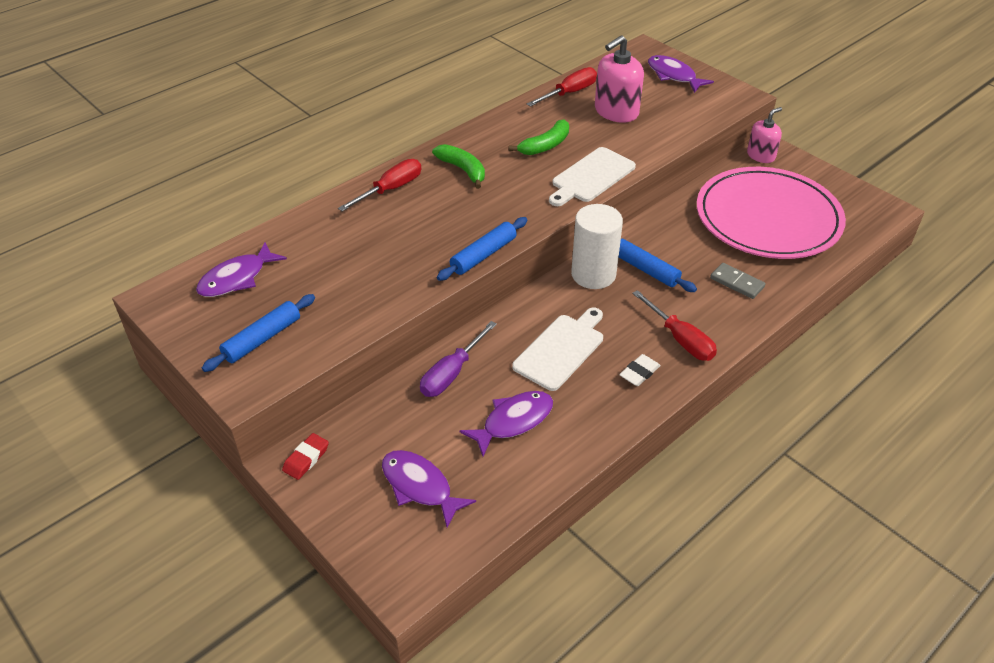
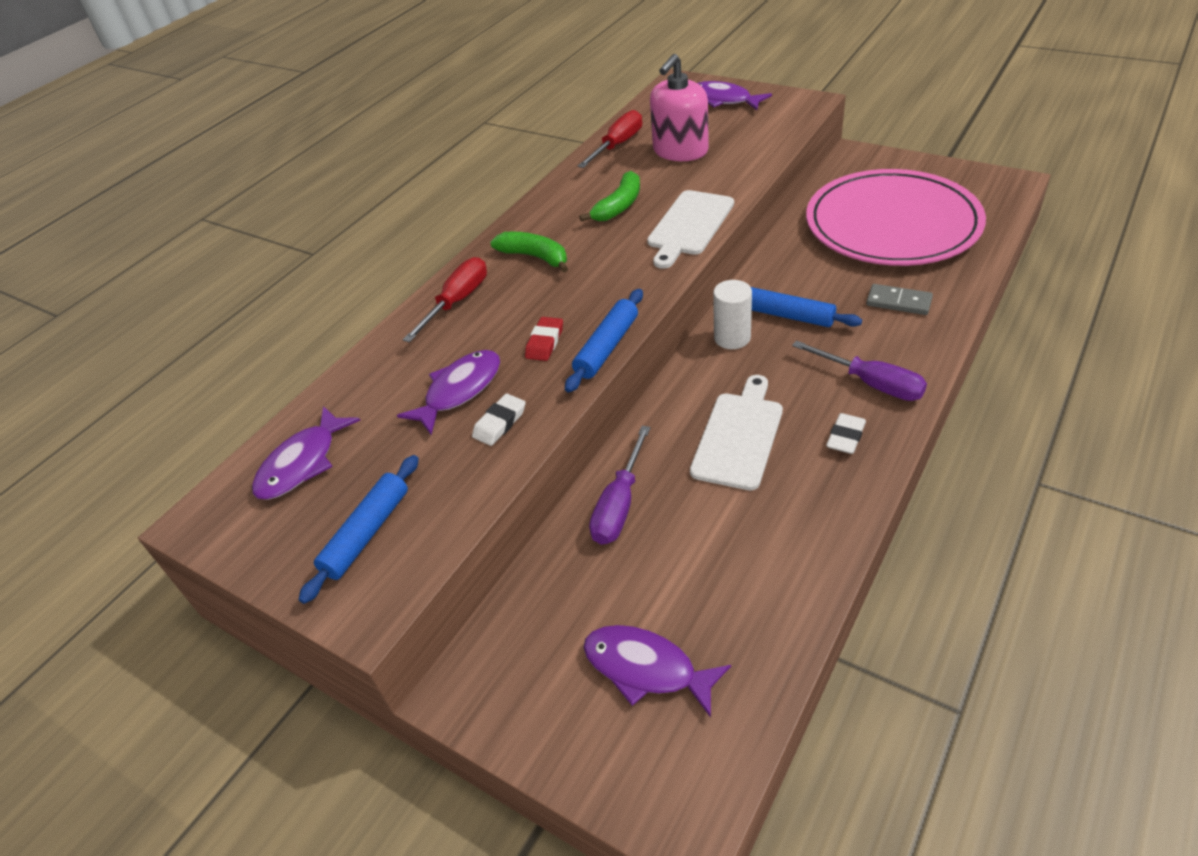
camera: 10 degrees left, 0 degrees up
(306, 459) = (478, 678): red eraser -> red eraser (545, 342)
(383, 289) = (500, 423): none -> white eraser
(513, 421) = (725, 543): purple fish -> purple fish (459, 391)
(593, 274) = (732, 338): white cylinder -> white cylinder, size x0.66
(680, 339) = (871, 383): red screwdriver -> purple screwdriver
(761, 155) = (847, 163): pink soap dispenser -> none

